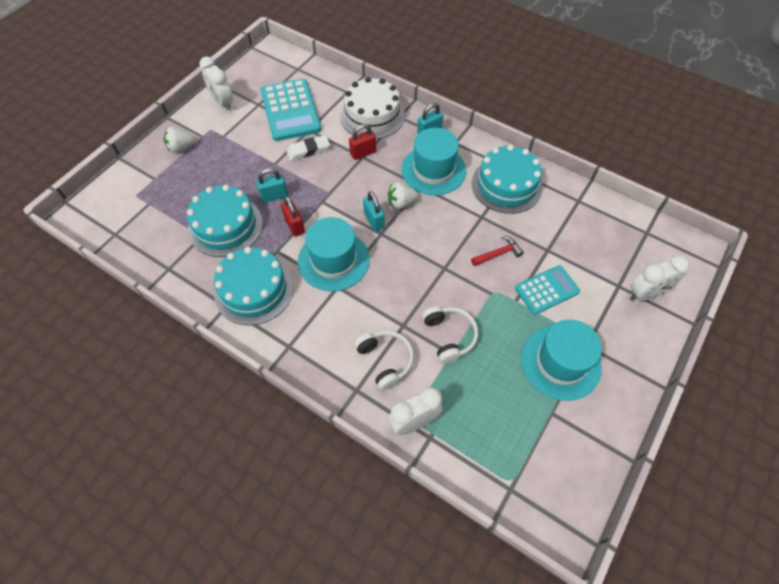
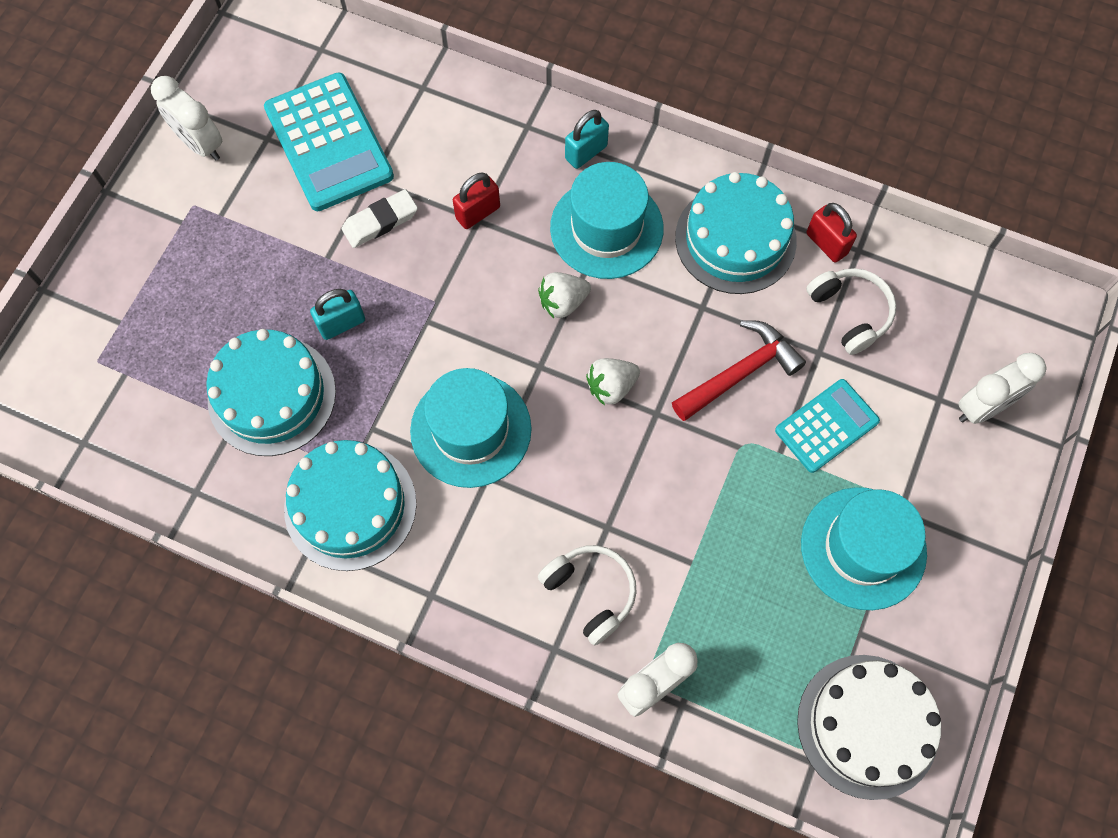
camera: 10 degrees left, 10 degrees up
(181, 147) = (150, 251): white strawberry -> white strawberry (611, 387)
(294, 226) = (390, 375): red padlock -> red padlock (826, 243)
(372, 115) = (478, 132): white cake -> white cake (867, 726)
(374, 221) = (523, 344): turquoise padlock -> none
(449, 336) = (684, 533): white headphones -> white headphones (850, 313)
(498, 254) = (740, 373): red hammer -> red hammer, size x1.59

